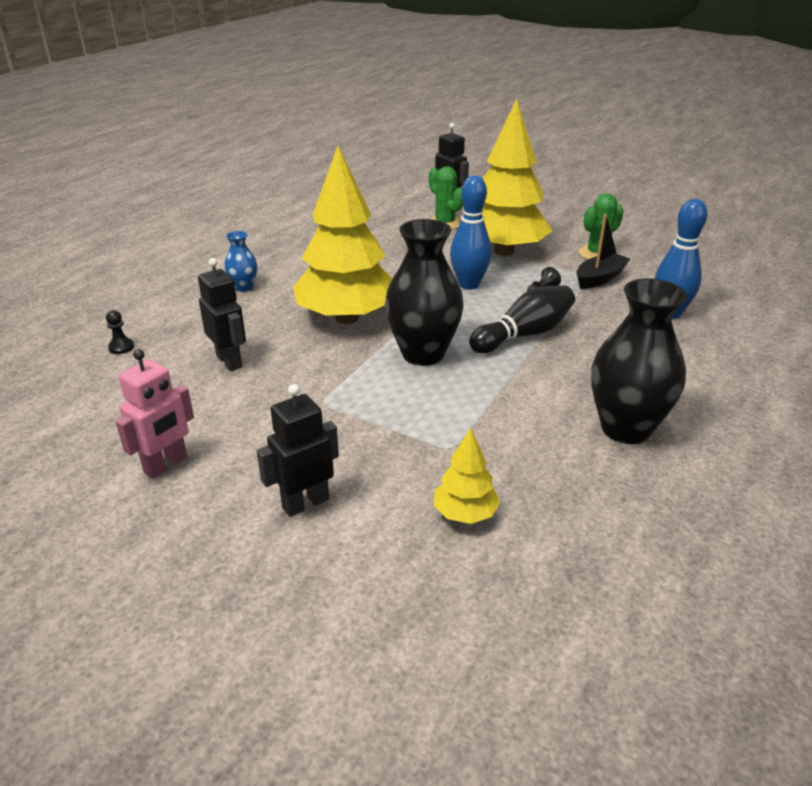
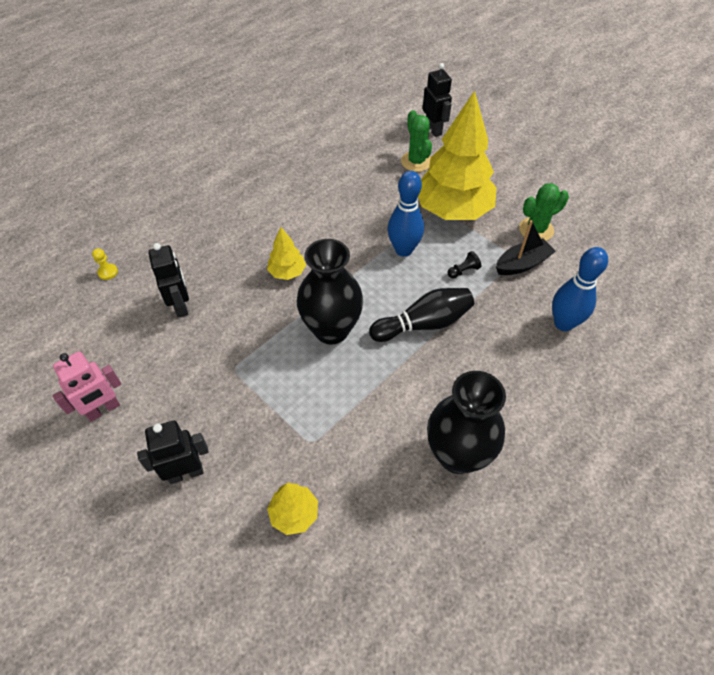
camera: 15 degrees right, 20 degrees up
(121, 347) = (108, 272): black pawn -> yellow pawn
(244, 287) = (219, 218): blue vase -> none
(346, 318) = (287, 272): yellow tree -> yellow tree, size x0.45

